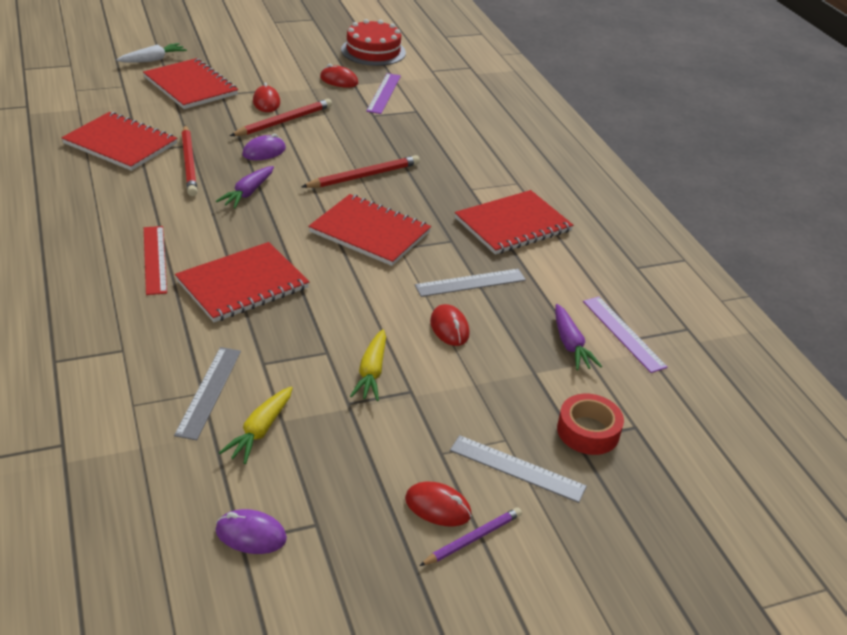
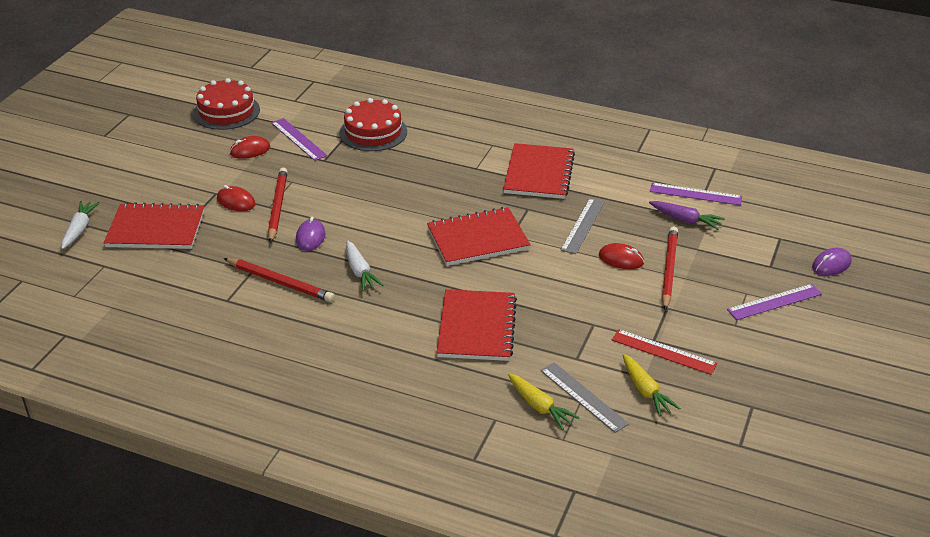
camera: 45 degrees left, 0 degrees up
(120, 144) = (203, 306): red notebook -> none
(155, 259) = (397, 357): red ruler -> red ruler (663, 351)
(248, 193) = (360, 272): purple carrot -> white carrot
(251, 535) = (738, 438): purple mouse -> purple mouse (831, 265)
(363, 176) = (403, 206): red pencil -> red pencil (669, 270)
(371, 372) = (633, 315): yellow carrot -> yellow carrot (539, 407)
(438, 507) = (779, 349): red mouse -> none
(444, 120) = (373, 132): none -> red cake
(472, 539) = (816, 349): purple pencil -> none
(517, 468) = (774, 302): grey ruler -> purple ruler
(588, 431) = (768, 258): red tape -> none

